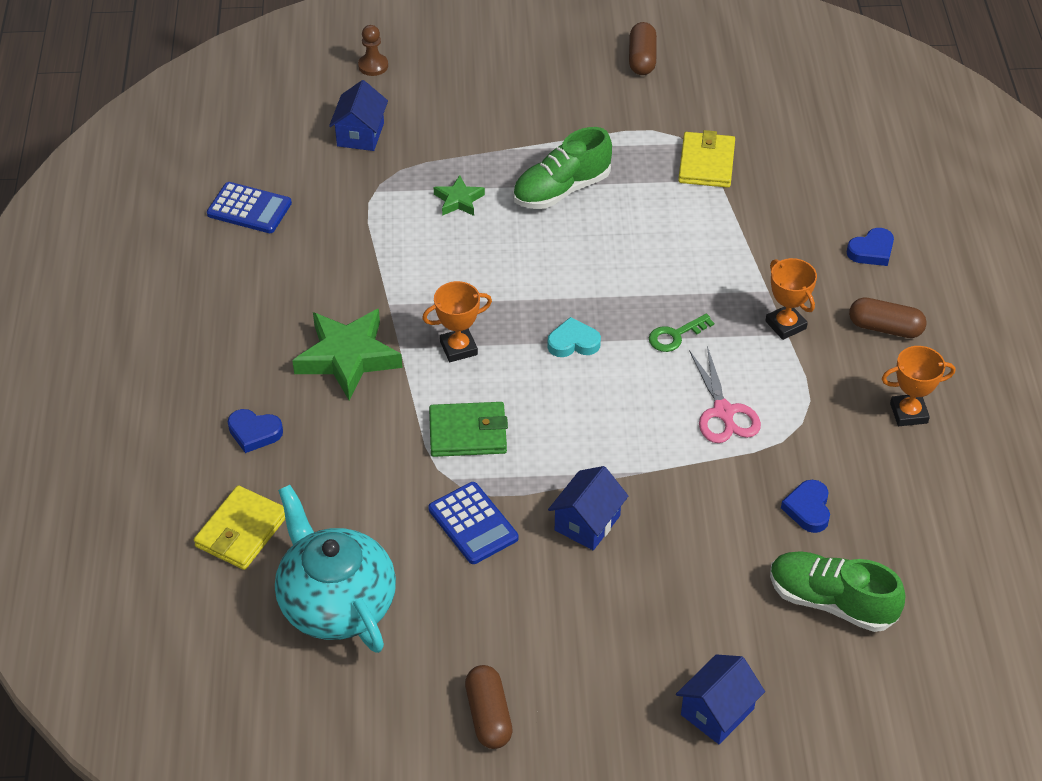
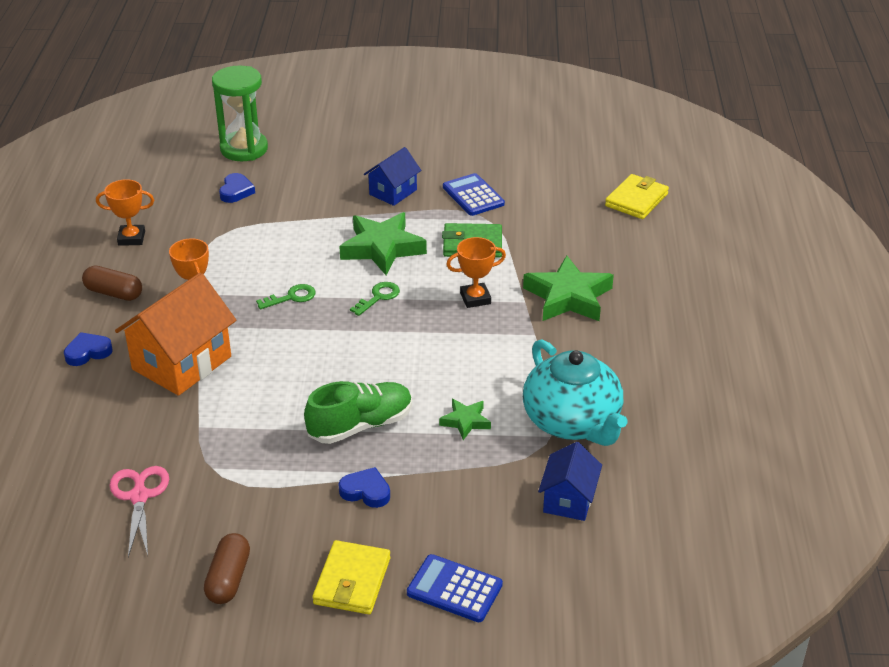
camera: 175 degrees left, 10 degrees down
(249, 209) = (676, 425): blue calculator -> blue calculator (454, 589)
(254, 433) = (638, 253): blue heart -> blue heart (366, 491)
(336, 602) = (567, 164): turquoise teapot -> turquoise teapot (572, 422)
(373, 66) = (558, 591): brown pawn -> none
(489, 716) = (471, 116): brown capsule -> none
(573, 342) = (378, 297): turquoise heart -> green key
(583, 418) = (382, 248): none -> green star
(706, 163) = (204, 444): yellow wallet -> yellow wallet (352, 581)
(717, 712) = (335, 111): blue house -> none
(723, 412) = (272, 246): pink scissors -> pink scissors (139, 496)
(766, 245) = (181, 363): none -> orange house
(831, 602) = (244, 149): green shoe -> green hourglass

